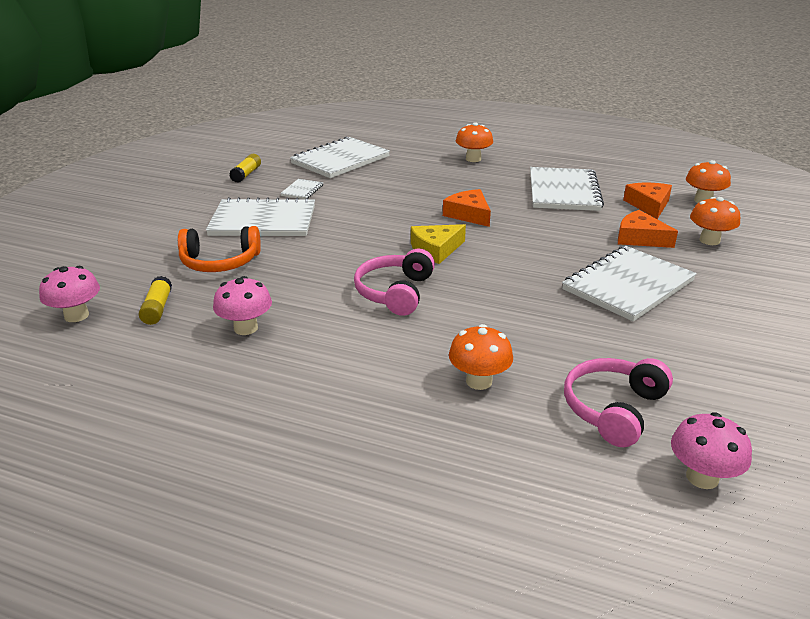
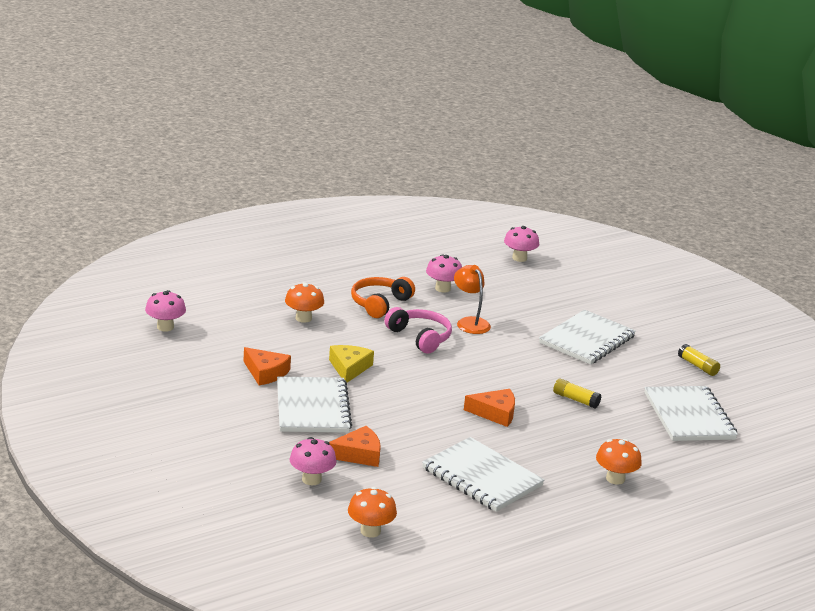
camera: 125 degrees right, 5 degrees down
(157, 308) = (499, 276): yellow glue stick -> yellow glue stick (576, 400)
(220, 262) = (537, 307): orange headphones -> orange headphones (380, 304)
(302, 190) = (631, 373): white notebook -> none
(314, 281) = (470, 322): none -> orange lamp
(436, 249) = (456, 374): yellow cheese -> yellow cheese (349, 368)
(614, 409) = (230, 335): pink headphones -> none
(649, 205) = (401, 498): orange cheese -> orange cheese (265, 373)
(709, 240) = (311, 479): orange mushroom -> pink mushroom

